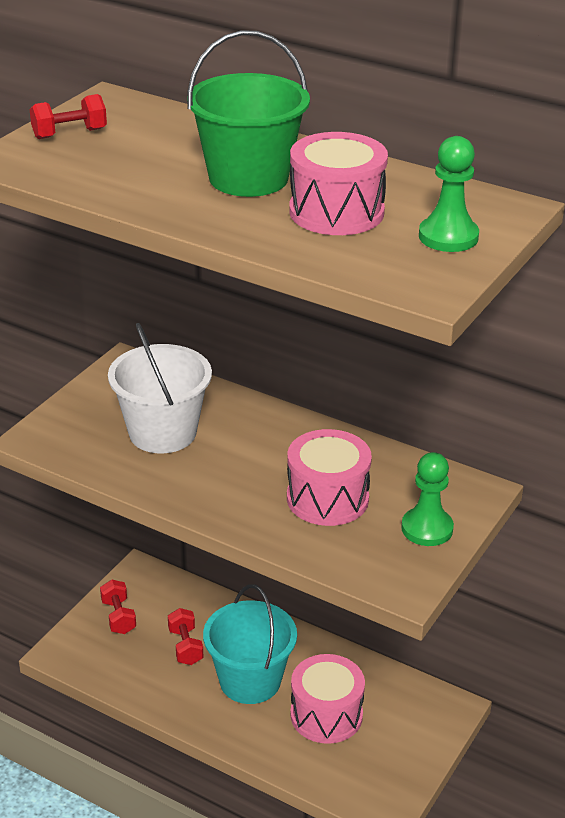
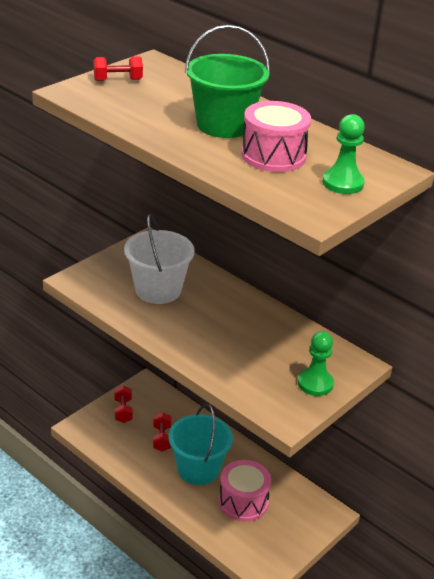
camera: 10 degrees right, 0 degrees up
(327, 498) = (254, 352): pink drum -> none

